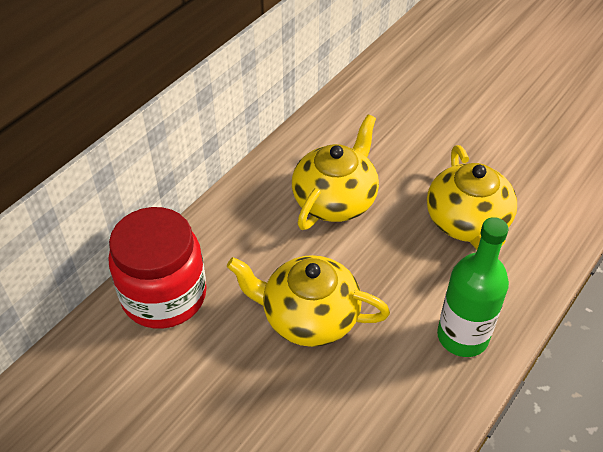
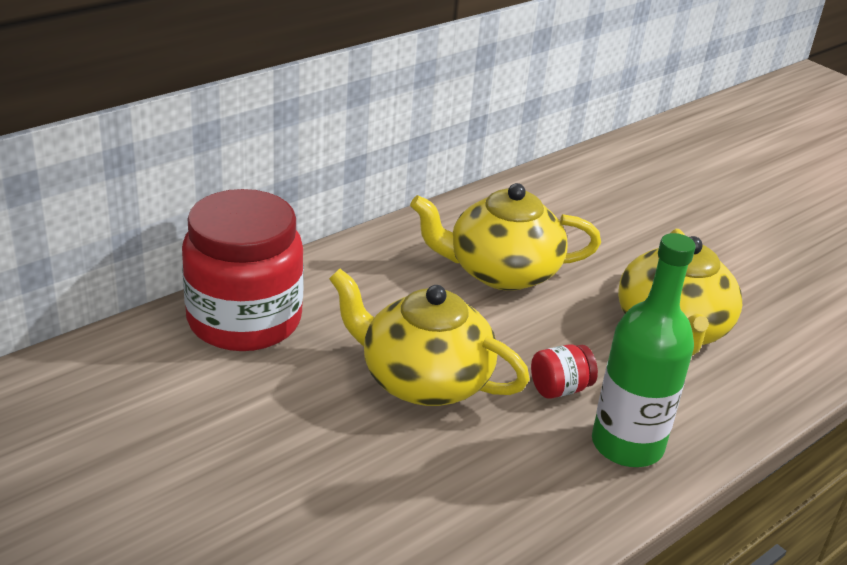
camera: 10 degrees right, 15 degrees down
(335, 199) = (501, 272): yellow teapot -> yellow teapot turned 135 degrees counterclockwise
(405, 298) = (560, 389): none -> red jar

